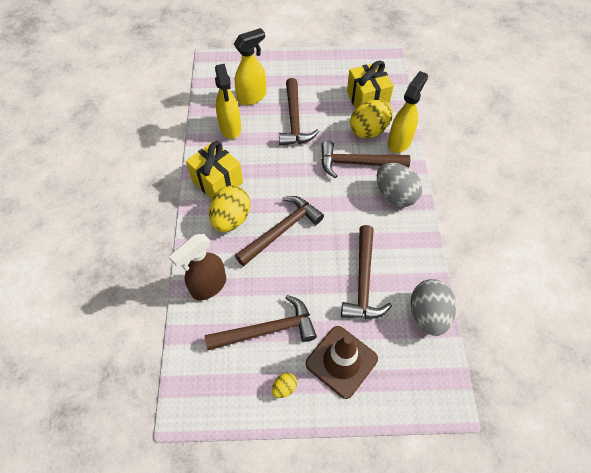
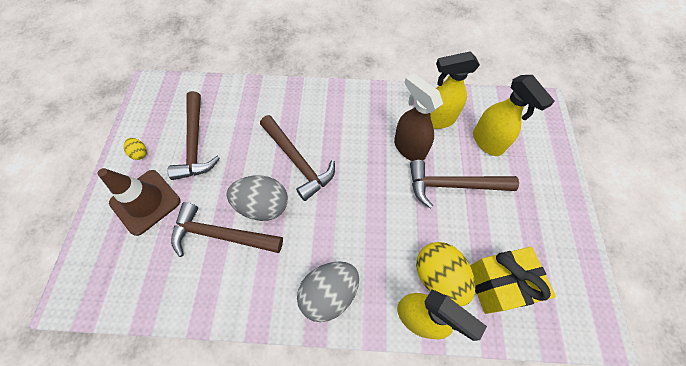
camera: 95 degrees right, 5 degrees up
(208, 286) = (249, 100): brown spray bottle -> brown spray bottle (409, 148)
(217, 182) = (364, 107): yellow gift -> none
(231, 219) = (318, 118): yellow egg -> none
(357, 163) = (382, 252): brown hammer -> none
(428, 314) = (164, 299): grey egg -> grey egg (263, 205)

